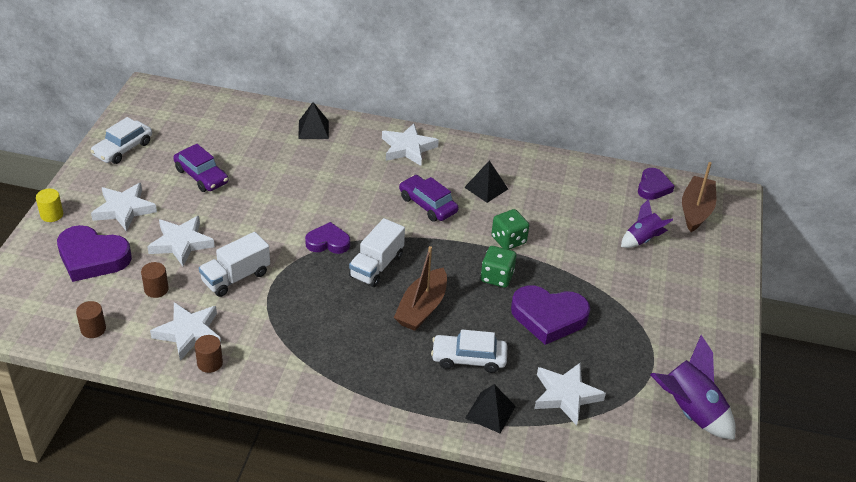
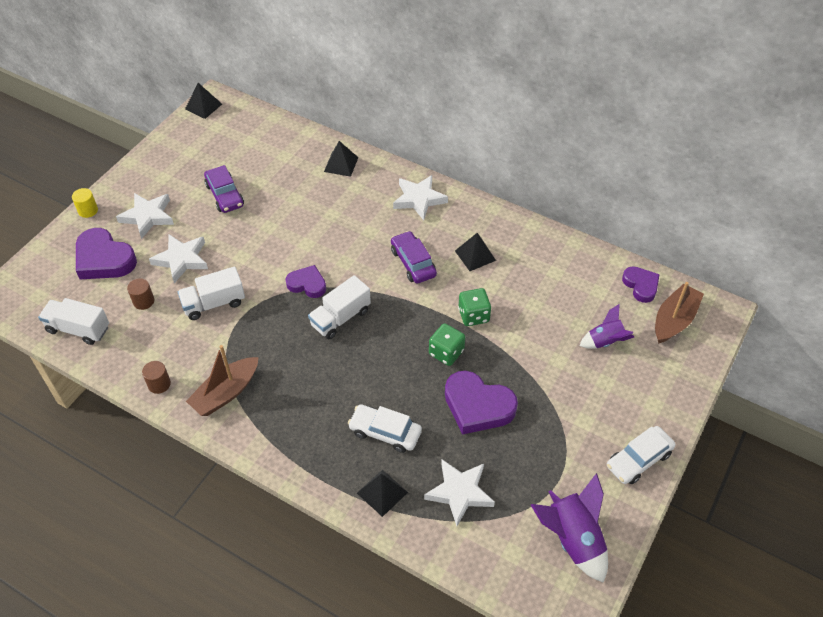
camera: 20 degrees right, 10 degrees up
(93, 329) = (78, 329): brown cylinder -> white truck
(123, 149) = (170, 156): white car -> white car (638, 460)
(139, 98) = (203, 106): none -> black pyramid
(189, 333) = (153, 350): white star -> none
(422, 308) = (364, 370): brown boat -> brown boat (226, 393)
(653, 187) = (641, 286): purple heart -> purple heart turned 60 degrees counterclockwise

